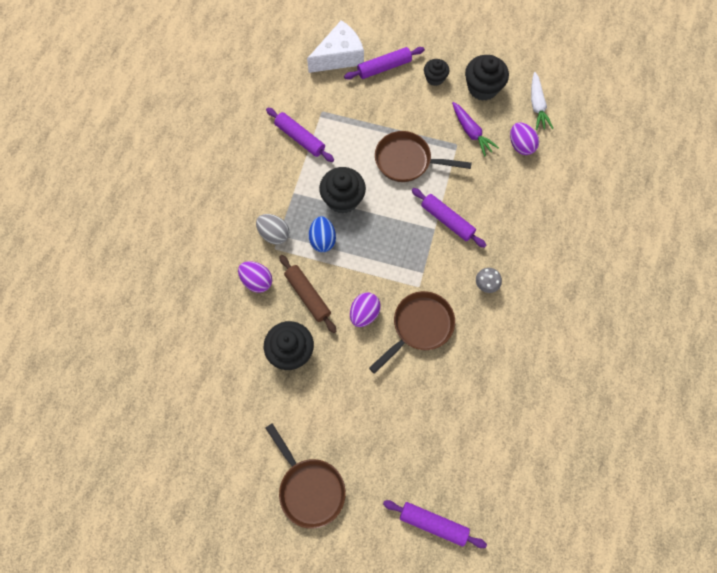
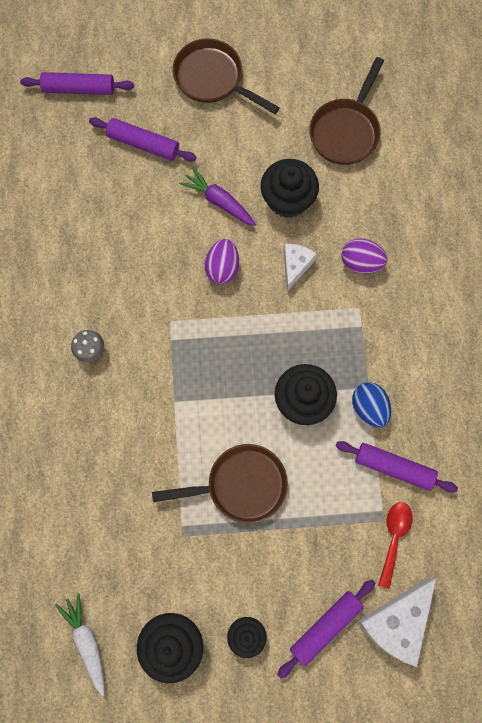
camera: 160 degrees right, 5 degrees up
(274, 234) = (367, 325): grey egg -> none
(307, 296) = (295, 266): brown rolling pin -> white cheese
(319, 99) = (394, 538): none -> red spoon
(322, 240) = (306, 338): blue egg -> blue egg (369, 408)
(419, 327) = (154, 275): brown pan -> brown pan (346, 131)
(447, 220) = (162, 418): purple rolling pin -> purple rolling pin (143, 144)
(471, 132) = (168, 562): purple carrot -> purple carrot (219, 201)
(521, 145) = (94, 566): purple egg -> none

